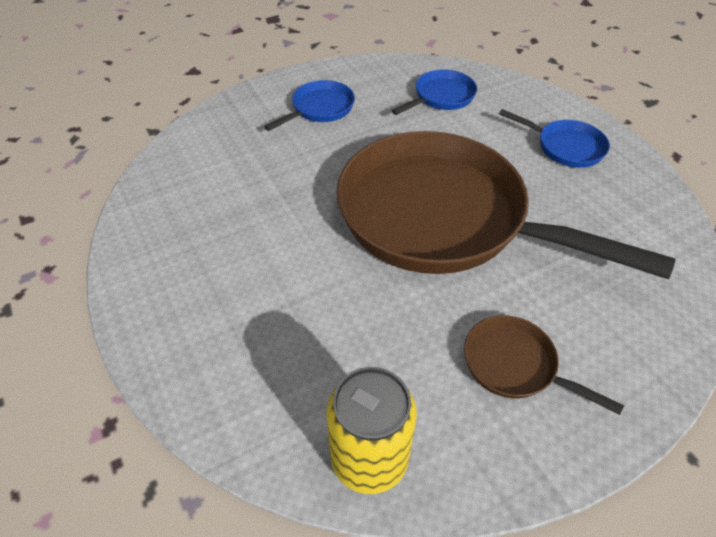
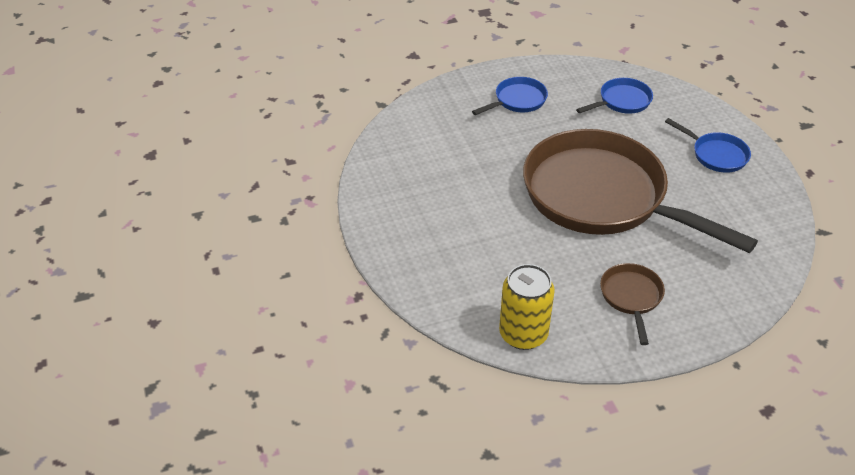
camera: 10 degrees right, 5 degrees down
(515, 365) = (631, 297): brown pan -> brown pan turned 45 degrees clockwise

